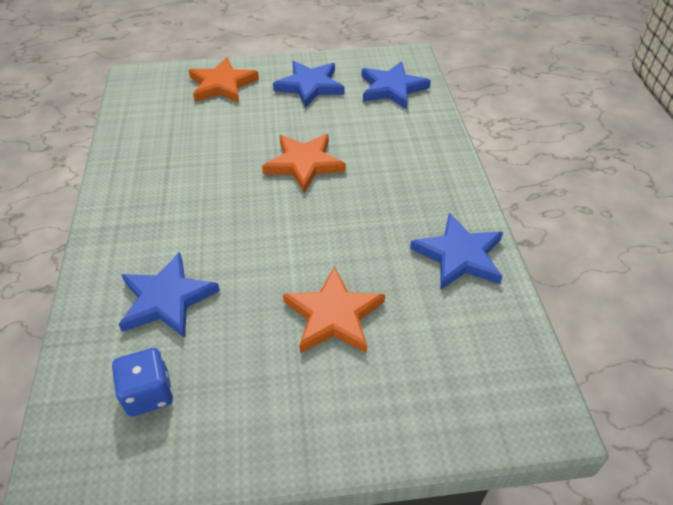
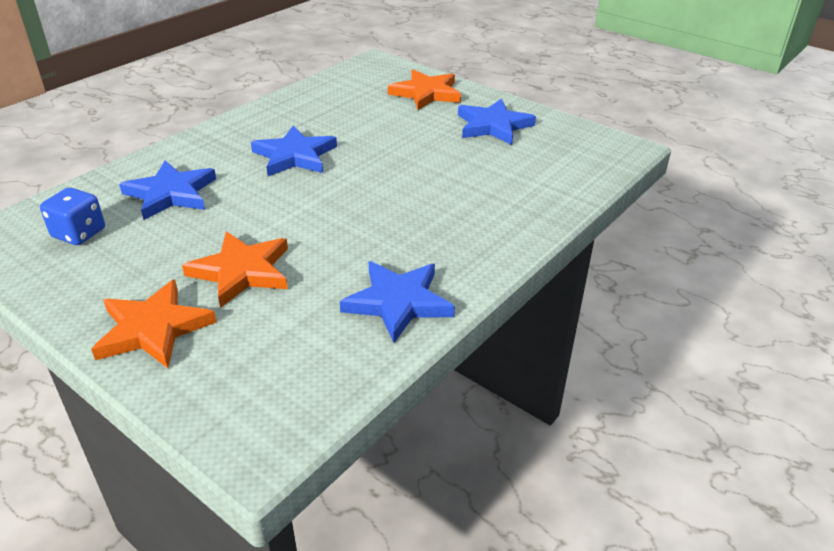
camera: 45 degrees right, 10 degrees down
(304, 164) = (393, 172): orange star -> orange star (153, 329)
(392, 88) = (564, 161): blue star -> blue star (295, 156)

